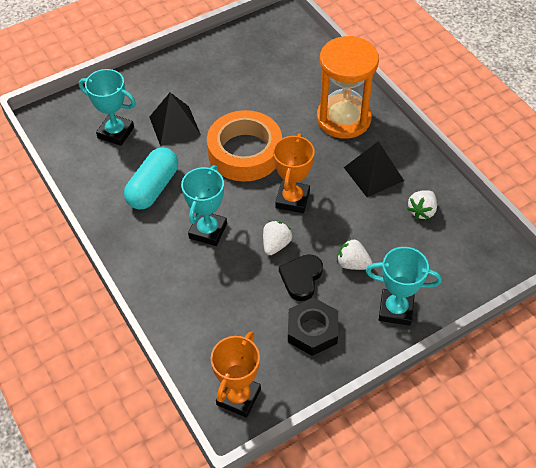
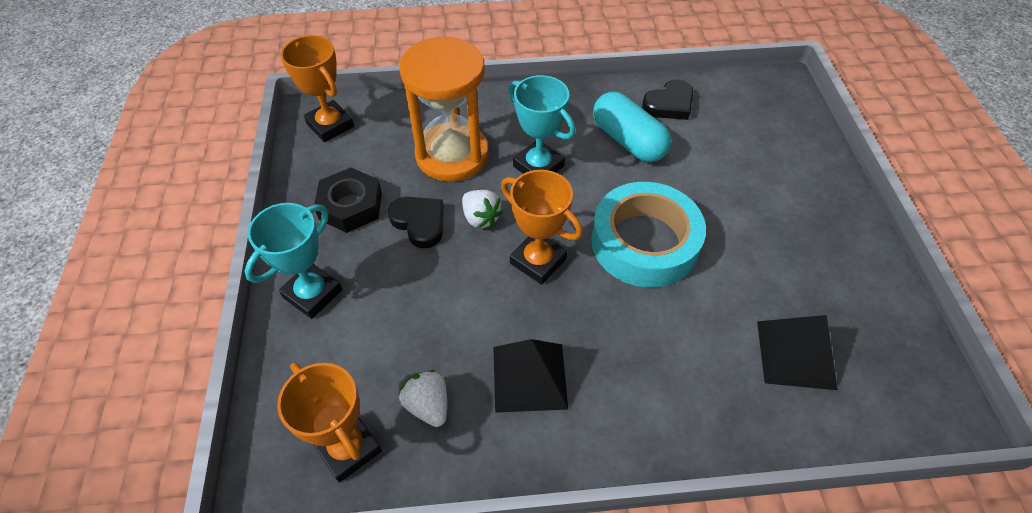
camera: 115 degrees right, 0 degrees up
(99, 175) = (669, 104): none -> black heart
(116, 132) = (734, 133): turquoise trophy -> none
(174, 126) = (724, 188): black pyramid -> black pyramid (795, 354)
(245, 152) = (644, 242): orange tape -> turquoise tape
(343, 119) = (659, 391): orange hourglass -> orange hourglass (452, 155)
(352, 263) = (403, 280): white strawberry -> none
(470, 235) = (348, 448): none -> orange trophy

